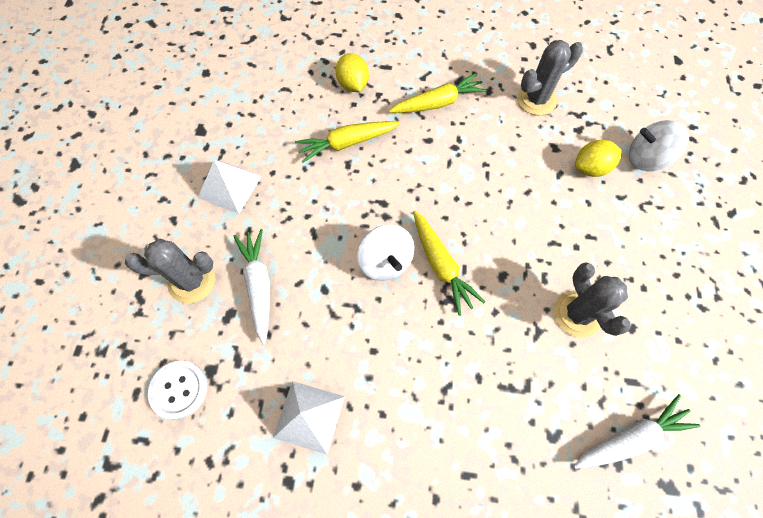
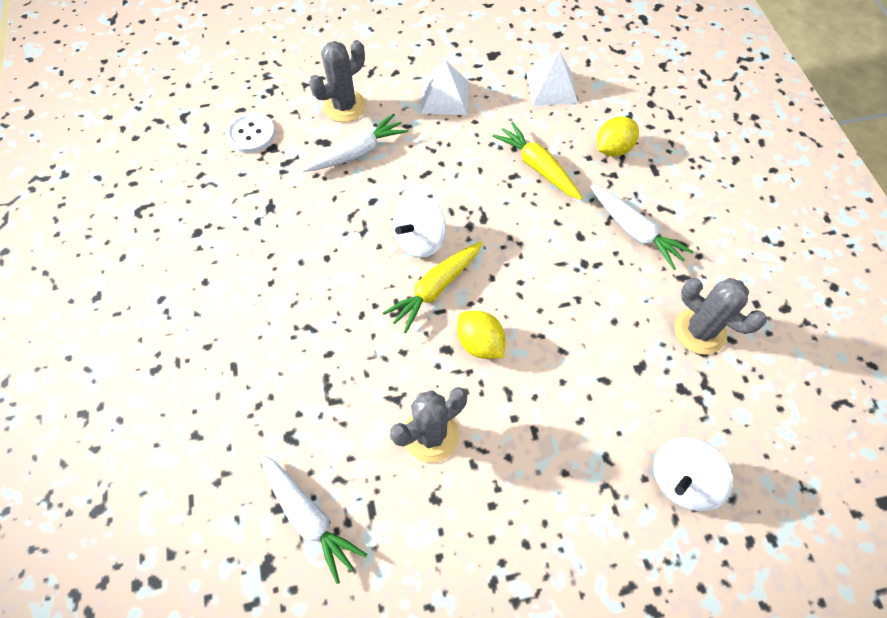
camera: 70 degrees right, 5 degrees down
(192, 281) = (344, 106): grey cactus -> grey cactus turned 75 degrees clockwise
(309, 416) = (253, 228): white pyramid -> white pyramid (552, 87)
(438, 103) = (634, 231): yellow carrot -> white carrot
(590, 168) = (631, 414): yellow lemon -> yellow lemon (480, 343)
(646, 158) = (681, 480): white spinning top -> white spinning top turned 120 degrees counterclockwise

